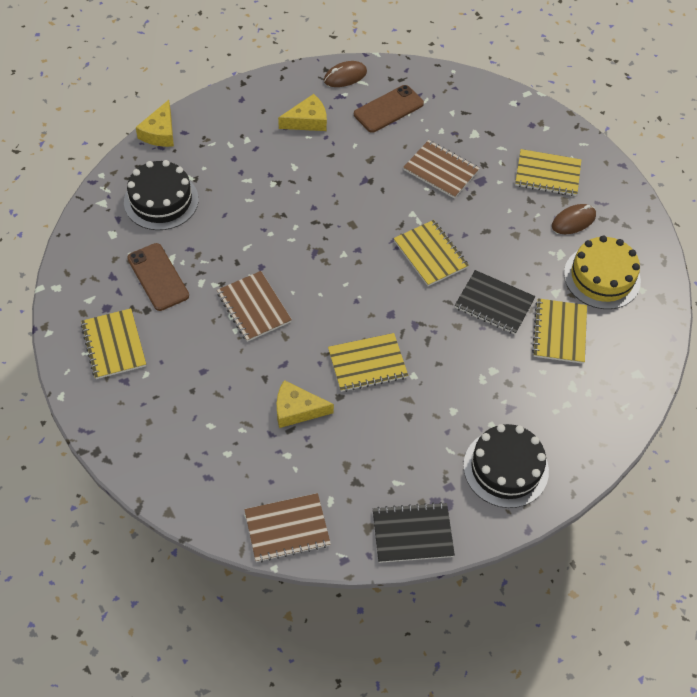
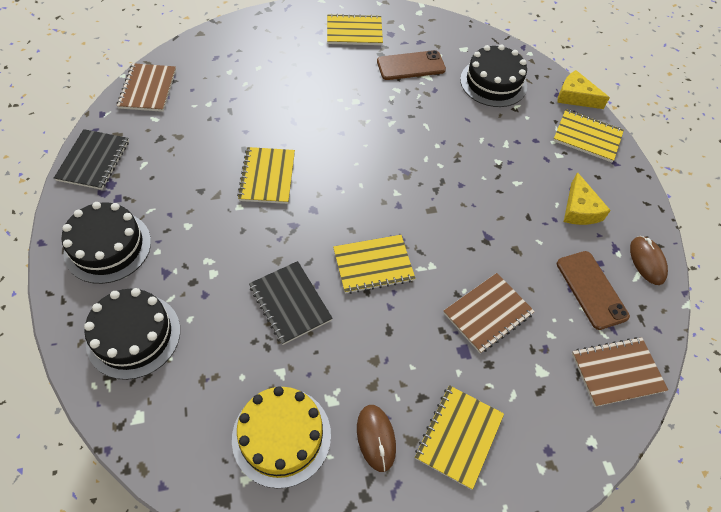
camera: 105 degrees right, 0 degrees up
(254, 307) = (358, 116): brown notebook -> brown notebook (617, 372)
(297, 409) = (246, 119): yellow cheese -> none
(494, 303) = (290, 303): black notebook -> black notebook turned 75 degrees counterclockwise
(559, 332) = (228, 355): yellow notebook -> yellow notebook (587, 137)
(577, 406) = (133, 335): none -> black cake

